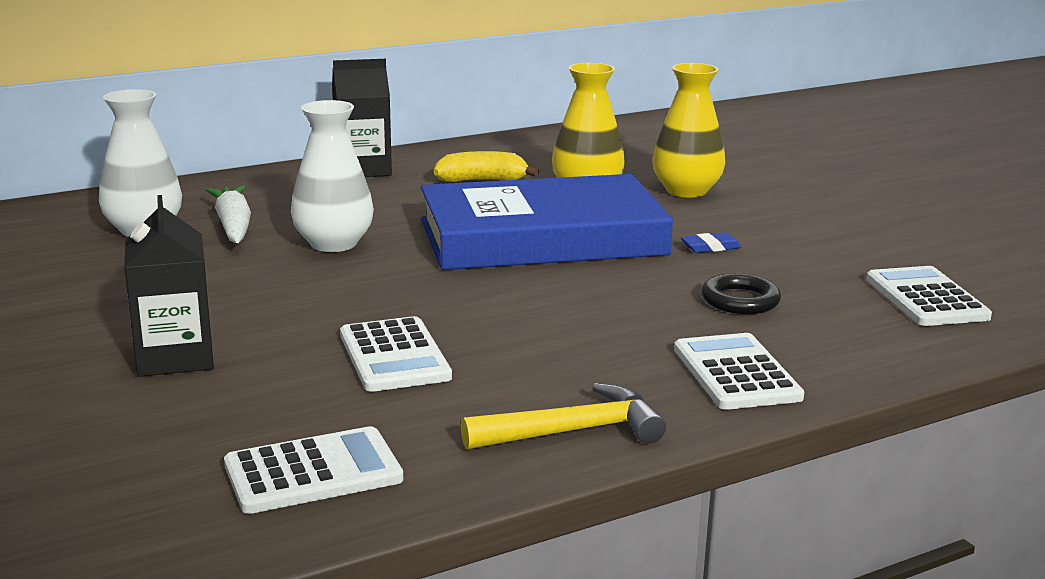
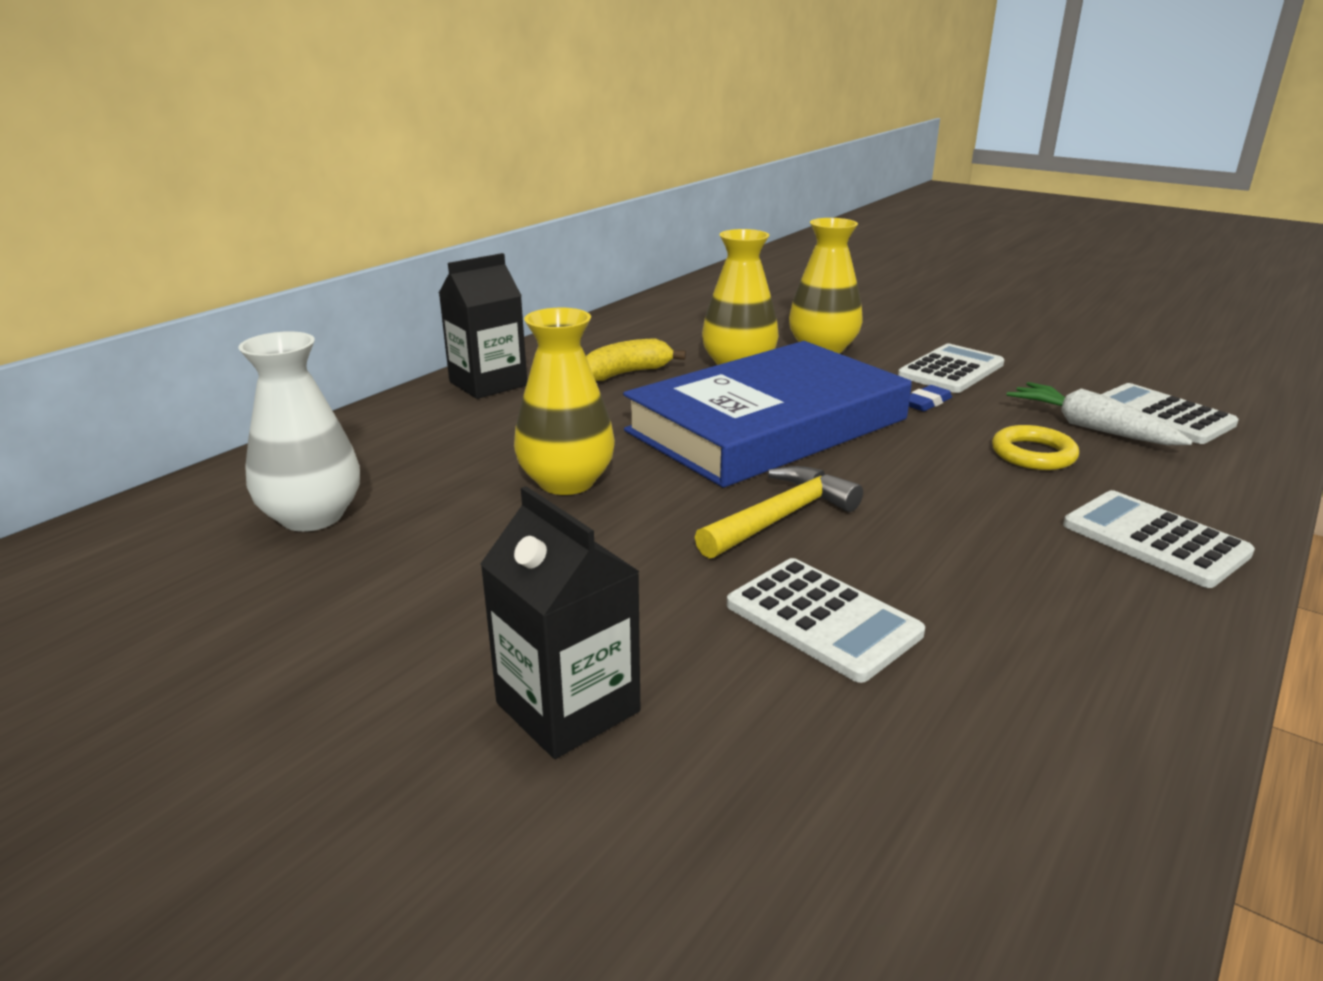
camera: 25 degrees left, 5 degrees up
(233, 226) = (422, 485): white carrot -> white carrot (1091, 428)
(313, 472) = (970, 847): white calculator -> white calculator (951, 370)
(333, 243) = (566, 482): white vase -> yellow vase
(573, 432) = (1135, 667): yellow hammer -> yellow hammer (781, 518)
(740, 300) = (1033, 454): black ring -> yellow ring

